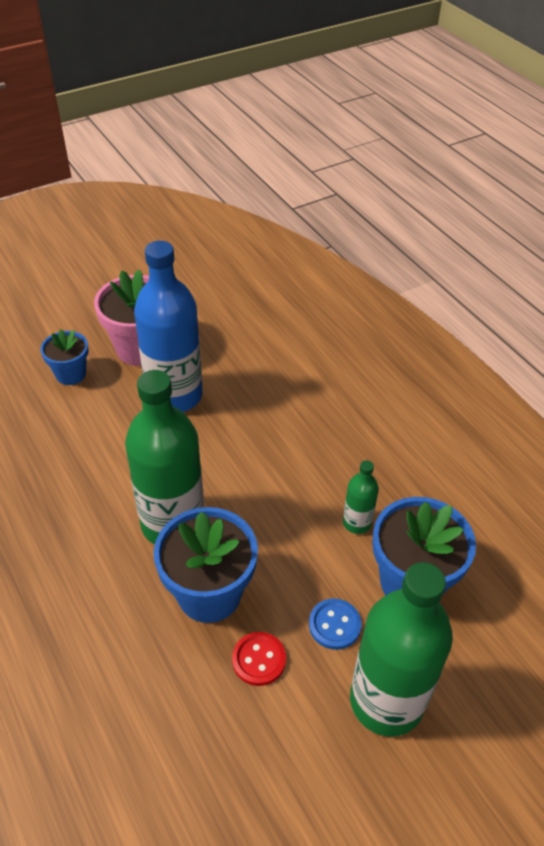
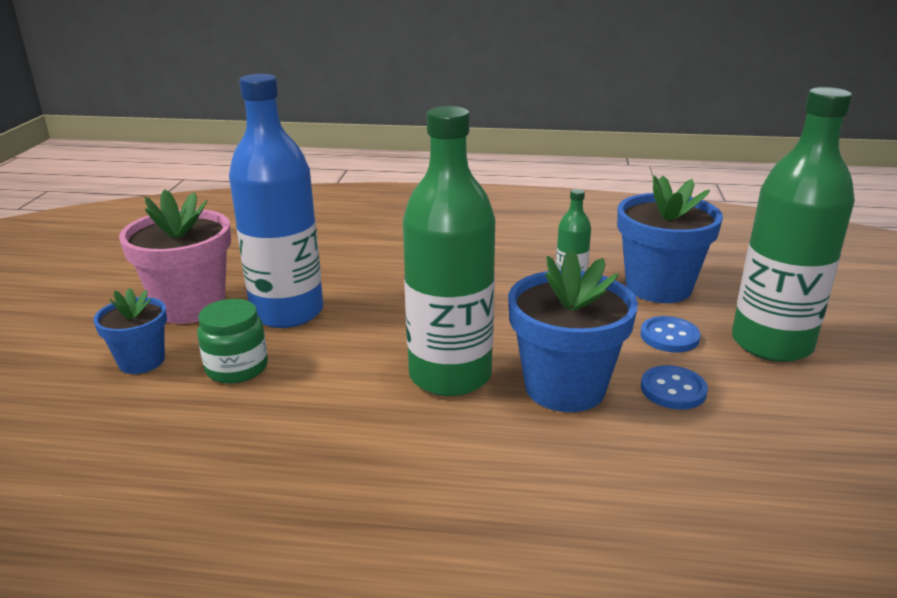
camera: 50 degrees left, 20 degrees down
(97, 418) = (237, 368): none -> green jar
(259, 659) = (673, 390): red button -> blue button

